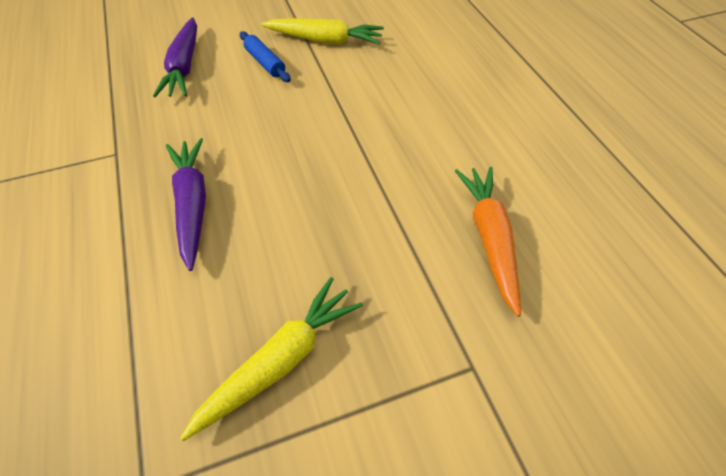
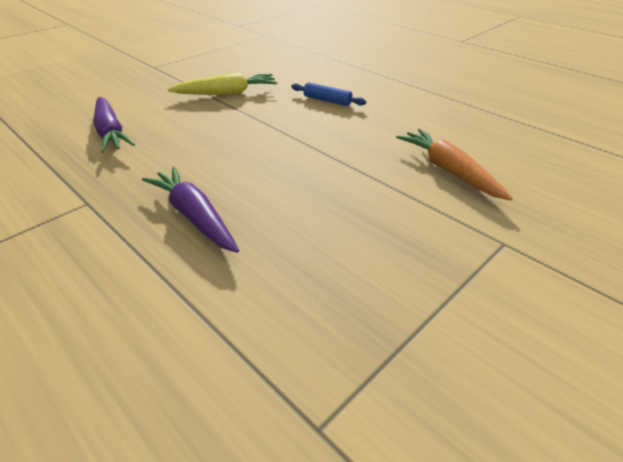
camera: 25 degrees left, 15 degrees down
(265, 63) = (186, 115): blue rolling pin -> blue rolling pin (327, 100)
(280, 361) = (361, 291): yellow carrot -> none

